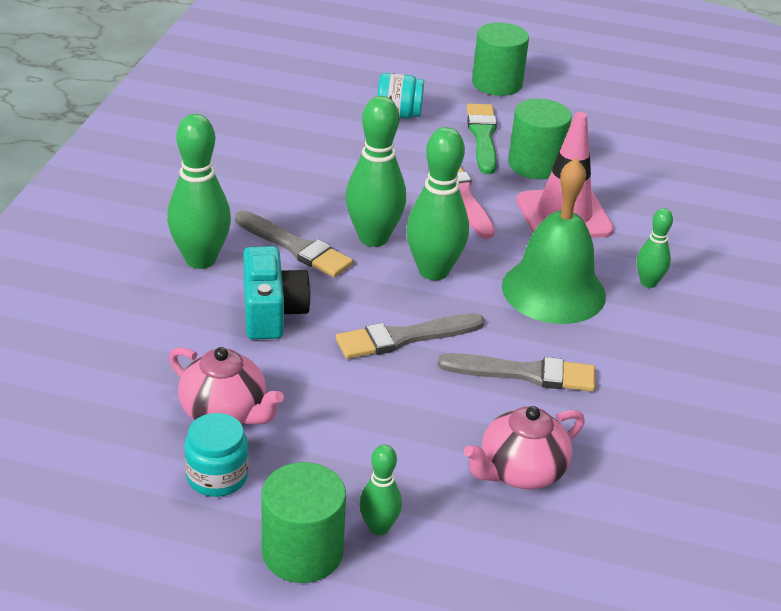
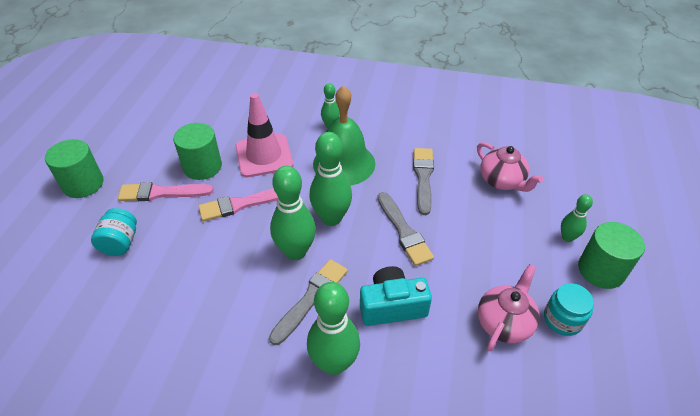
camera: 90 degrees left, 10 degrees up
(483, 136) = (161, 193): green brush -> pink brush

